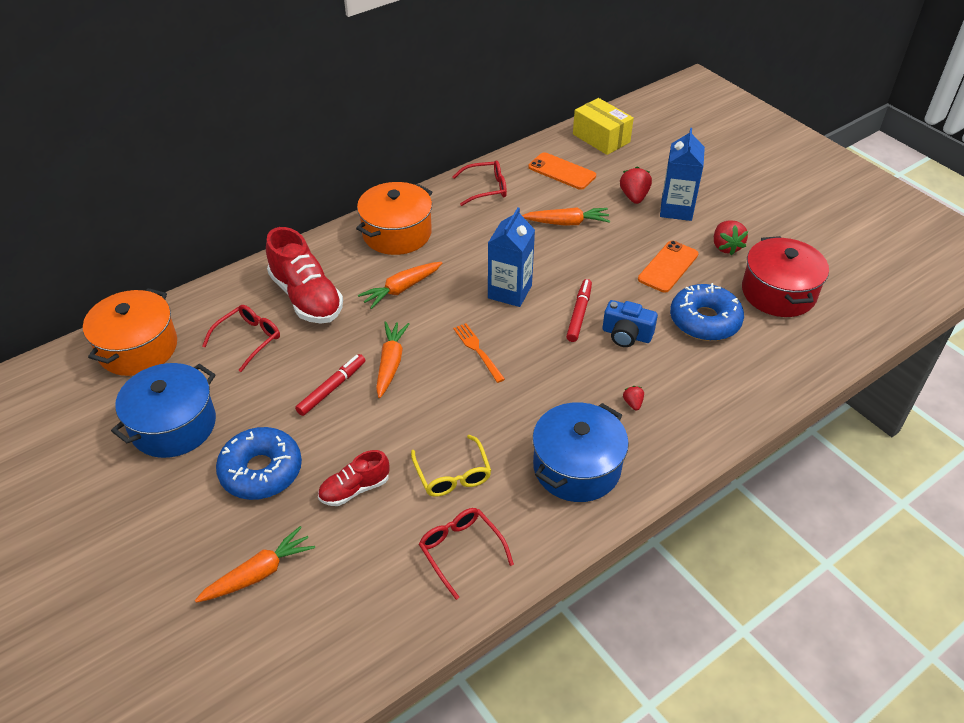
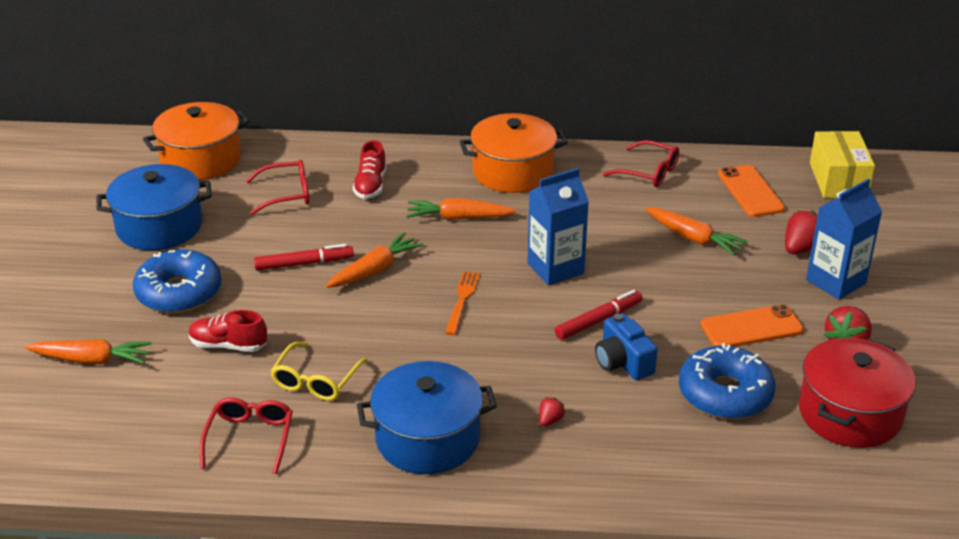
camera: 40 degrees right, 10 degrees down
(306, 297) = (370, 185): red shoe -> red shoe, size x0.56

